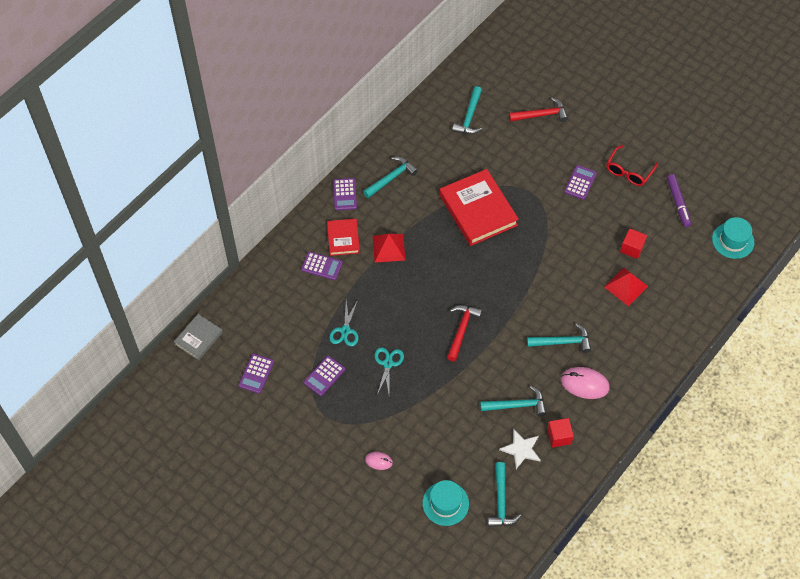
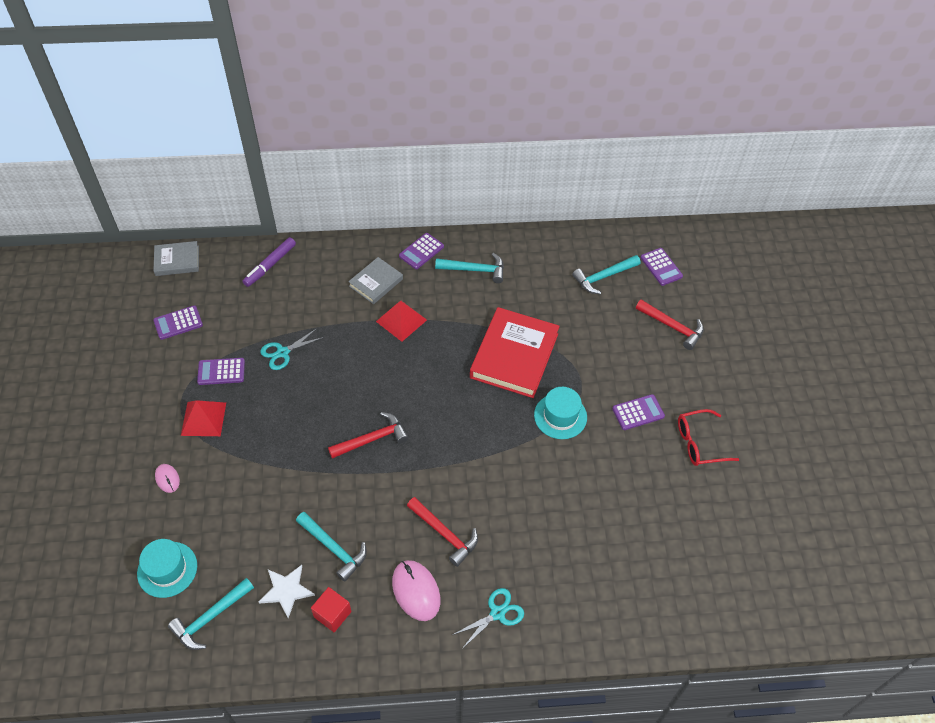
camera: 45 degrees right, 5 degrees down
(322, 266) = (332, 288): purple calculator -> purple calculator (661, 267)
(343, 238) = (376, 282): red book -> grey book
(388, 364) = (279, 409): turquoise scissors -> turquoise scissors (497, 613)
(563, 342) = (445, 534): turquoise hammer -> red hammer
(625, 286) = (567, 542): red pyramid -> red pyramid (203, 418)
(632, 248) = (616, 513): red cube -> none
(678, 203) = (715, 514): purple marker -> purple marker (270, 265)
(733, 240) = (733, 602): turquoise hat -> turquoise hat (560, 416)

